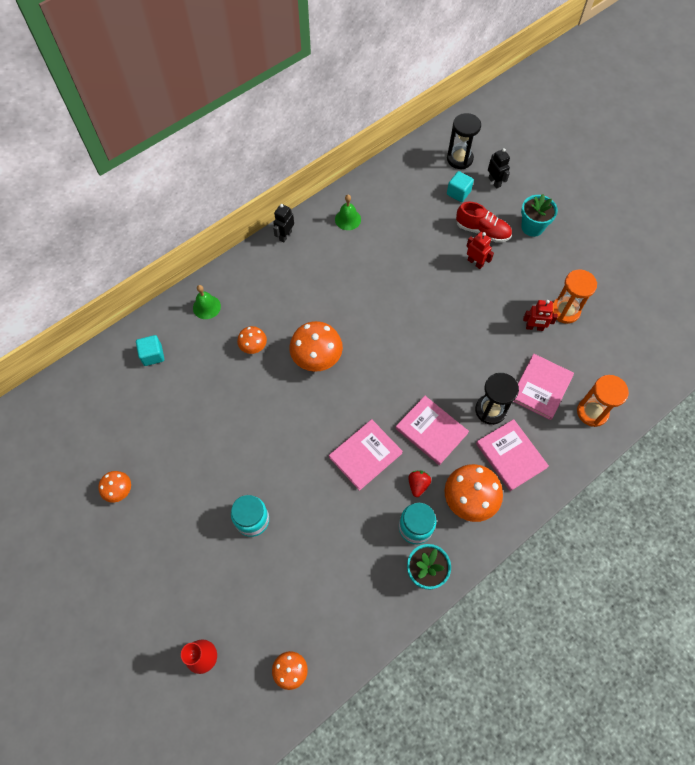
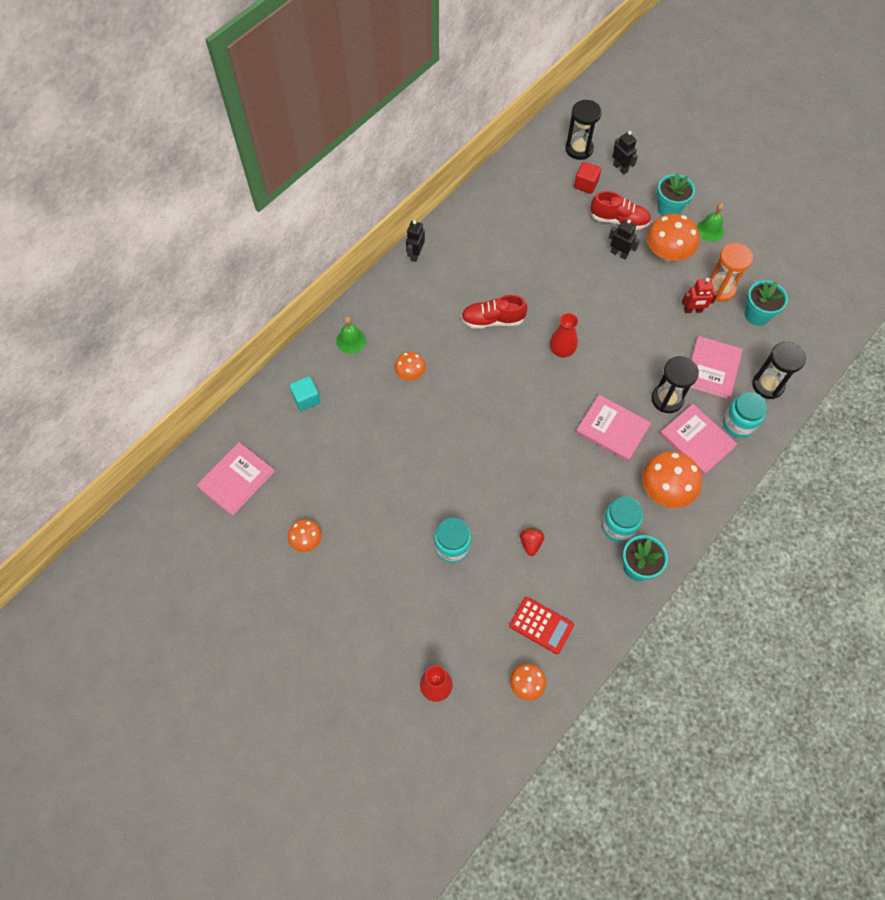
camera: 10 degrees left, 0 degrees up
(316, 357) = (479, 374): orange mushroom -> orange mushroom (667, 253)
(318, 614) = (541, 625): none -> red calculator
(342, 308) = (492, 320): none -> red shoe
(348, 219) = (477, 228): green bell -> green bell (710, 230)
(365, 455) = (551, 464): pink book -> pink book (236, 479)
(400, 347) = (561, 350): none -> red vase
(418, 485) = (611, 484): red strawberry -> red strawberry (530, 543)
(458, 193) = (585, 184): turquoise cube -> red cube
(475, 262) = (619, 254): red robot -> black robot
(555, 445) = (738, 423): none -> turquoise jar
(592, 412) = (768, 385): orange hourglass -> black hourglass
(596, 341) = (757, 315): none -> turquoise flower pot

